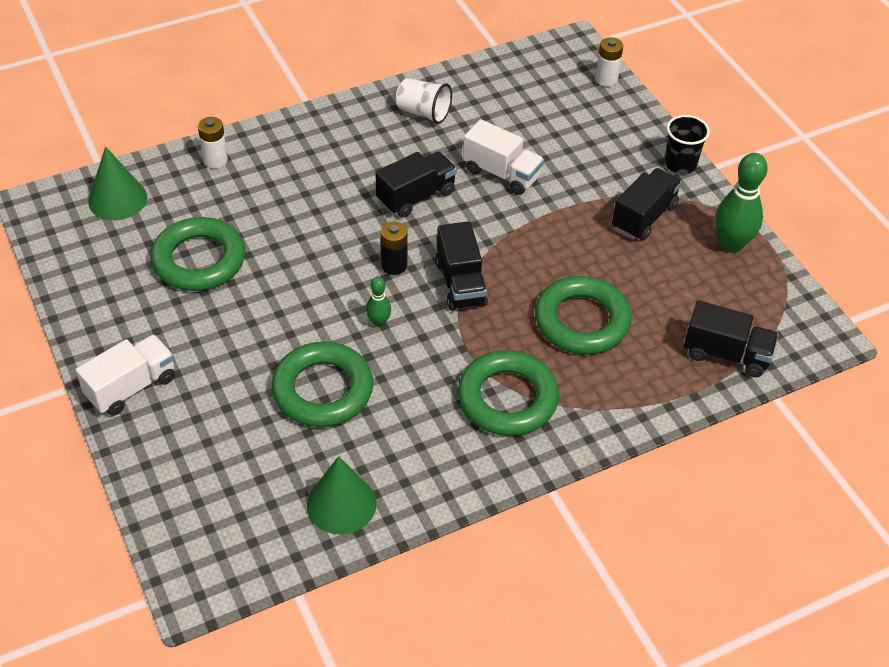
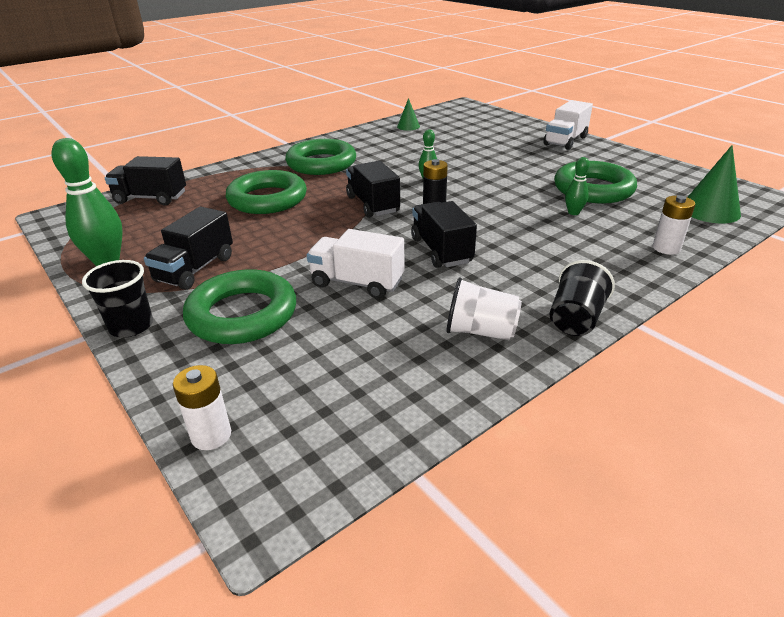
camera: 170 degrees right, 15 degrees down
(255, 224) = (573, 212): none -> green bowling pin
(323, 390) = (446, 153): green ring -> green ring (242, 314)
(341, 504) = (408, 126): green cone -> green cone, size x0.58
(350, 109) = (575, 319): none -> black cup
(416, 196) = (441, 250): black truck -> black truck turned 120 degrees clockwise

